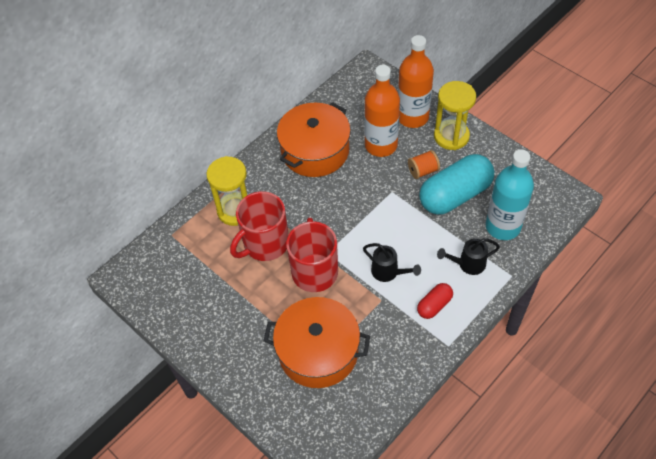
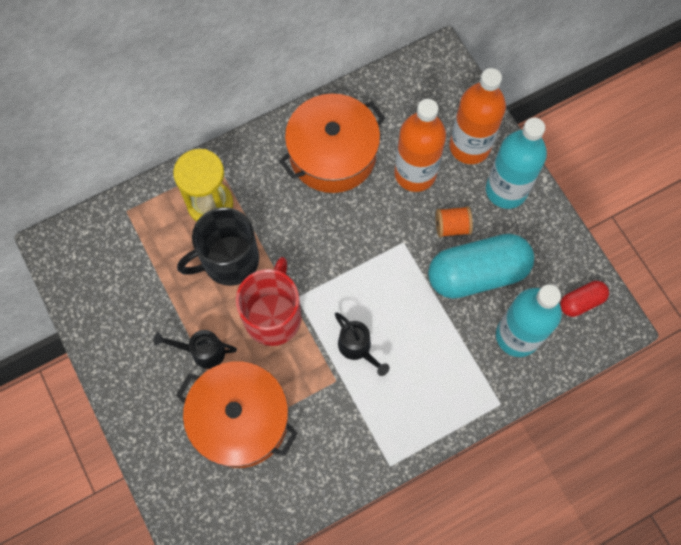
camera: 15 degrees right, 15 degrees up
(265, 244) = (229, 260): red mug -> black mug
(434, 305) = (394, 409): red capsule -> red capsule (581, 302)
(451, 136) = (506, 190): yellow hourglass -> turquoise bottle
(468, 264) = (455, 370): black watering can -> black watering can (202, 351)

